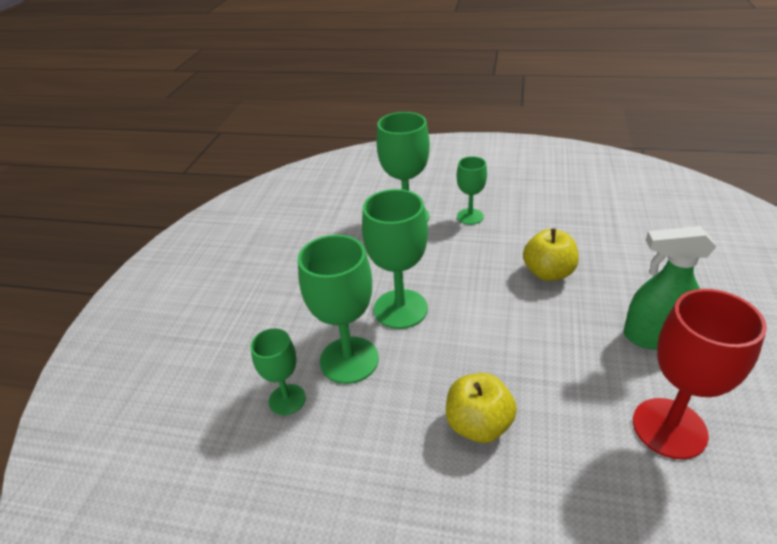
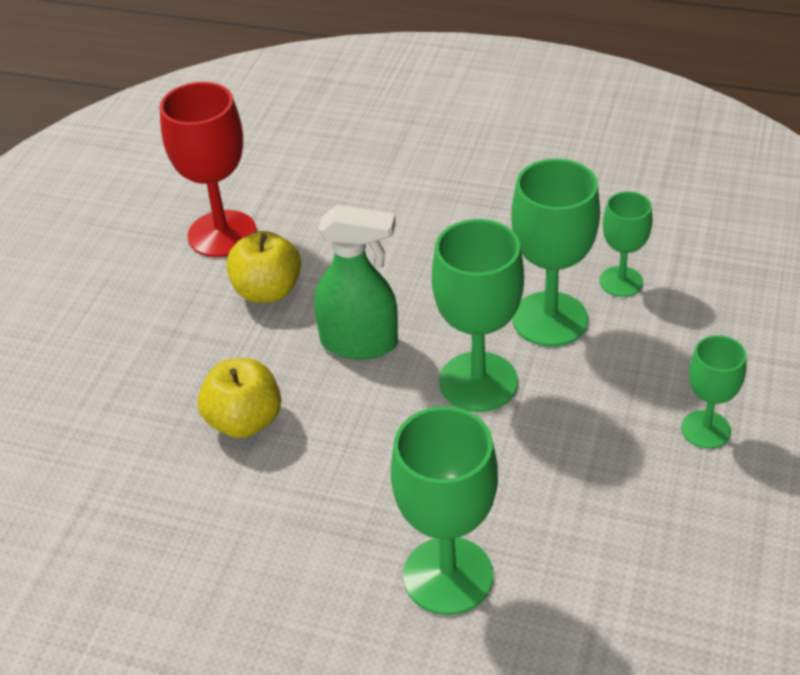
camera: 175 degrees left, 5 degrees up
(470, 216) = (324, 562): green goblet -> green goblet (705, 429)
(478, 425) = (408, 247): yellow apple -> yellow apple (267, 291)
(654, 336) = (167, 319): green spray bottle -> green spray bottle (360, 343)

